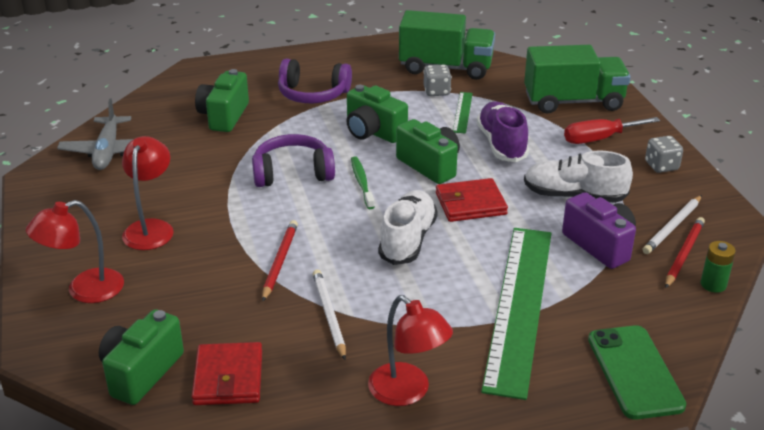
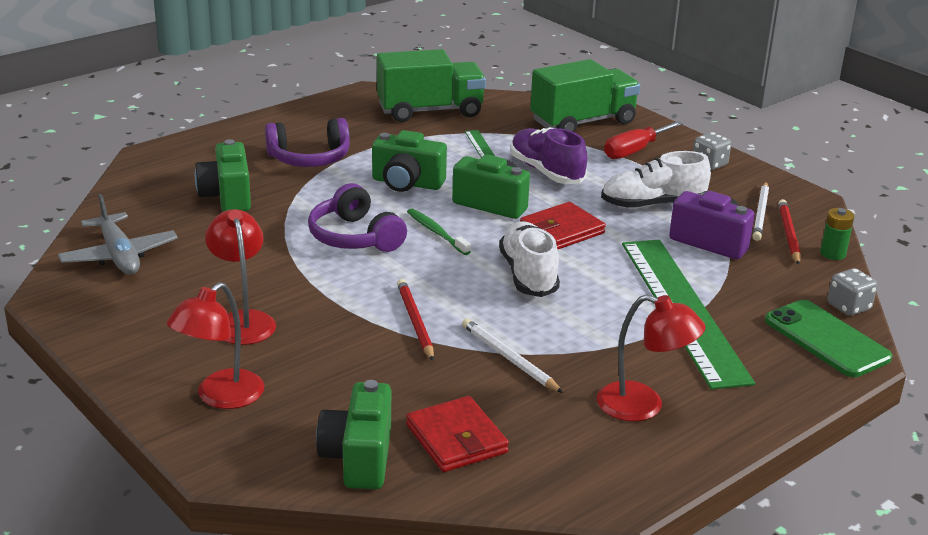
camera: 25 degrees left, 5 degrees down
(292, 173) = (354, 237): purple headphones -> purple headphones turned 90 degrees counterclockwise
(436, 91) = (440, 135): grey dice -> grey dice (848, 307)

